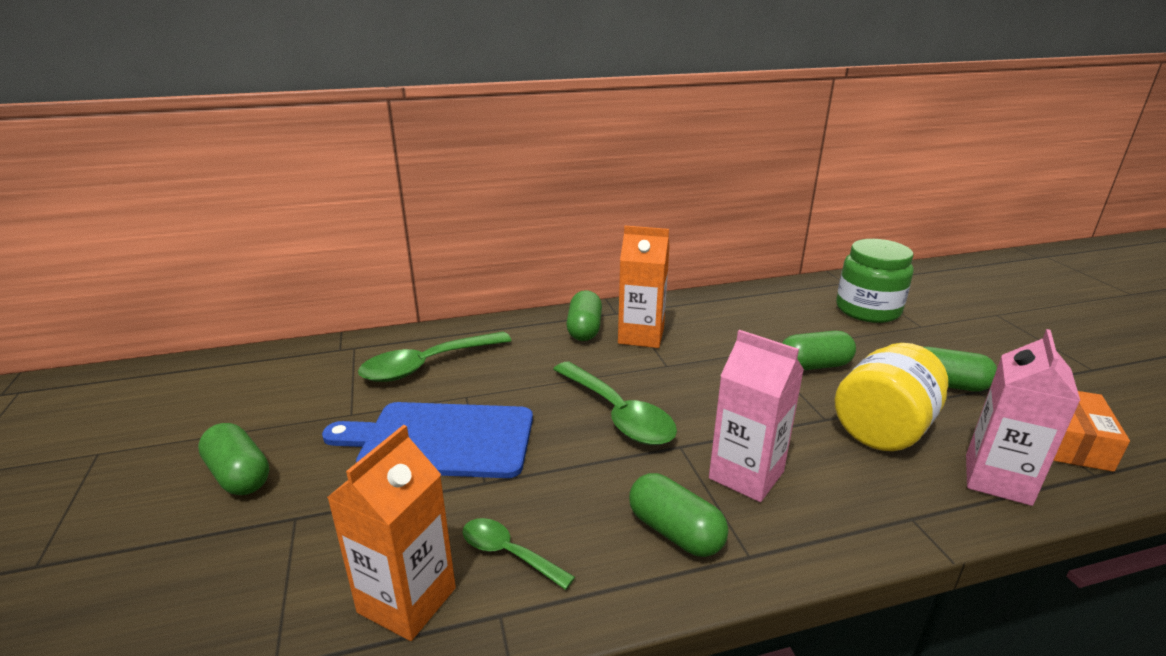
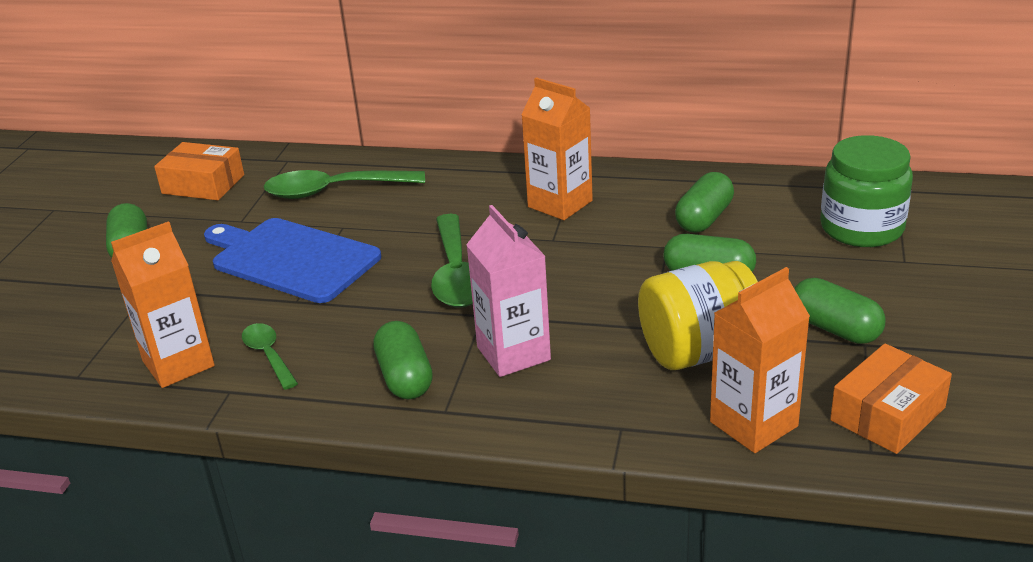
camera: 30 degrees right, 5 degrees up
(278, 387) = (203, 184): none -> orange box
(584, 329) = (510, 185): green capsule -> green capsule (704, 218)
(997, 479) = (753, 424): pink carton -> orange carton

